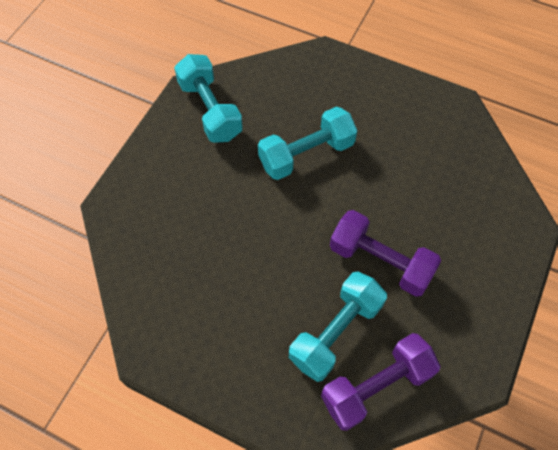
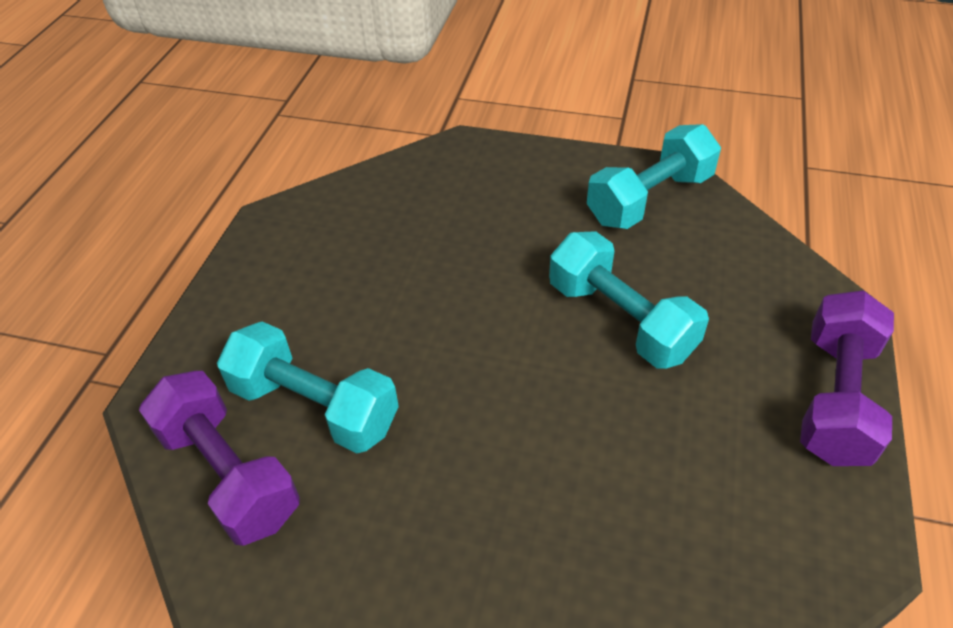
camera: 80 degrees right, 15 degrees down
(380, 261) = (448, 451): purple dumbbell -> purple dumbbell (835, 398)

